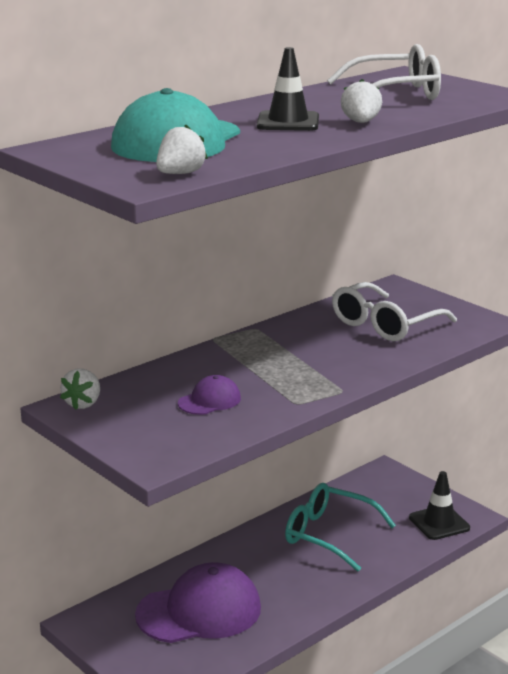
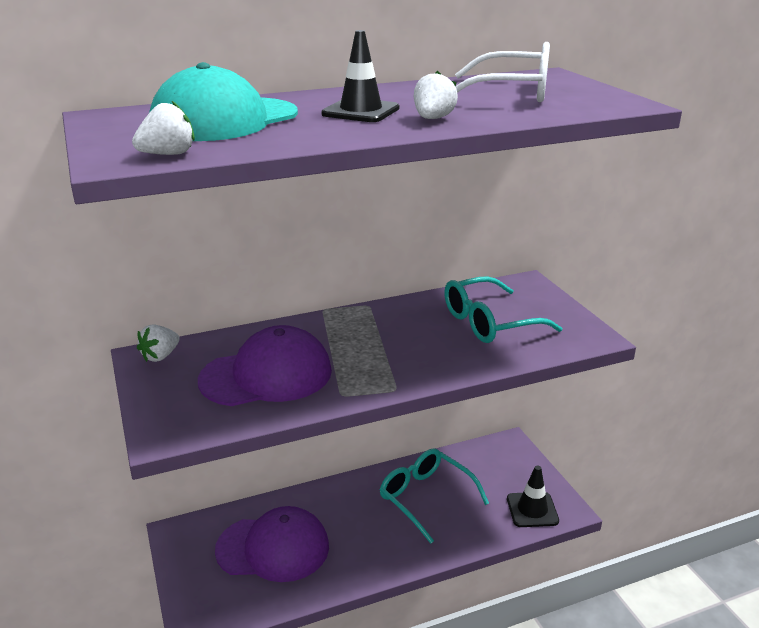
camera: 20 degrees right, 5 degrees up
(209, 401) = (266, 375): purple cap -> purple cap, size x2.07
(385, 325) = (489, 322): white glasses -> turquoise glasses

